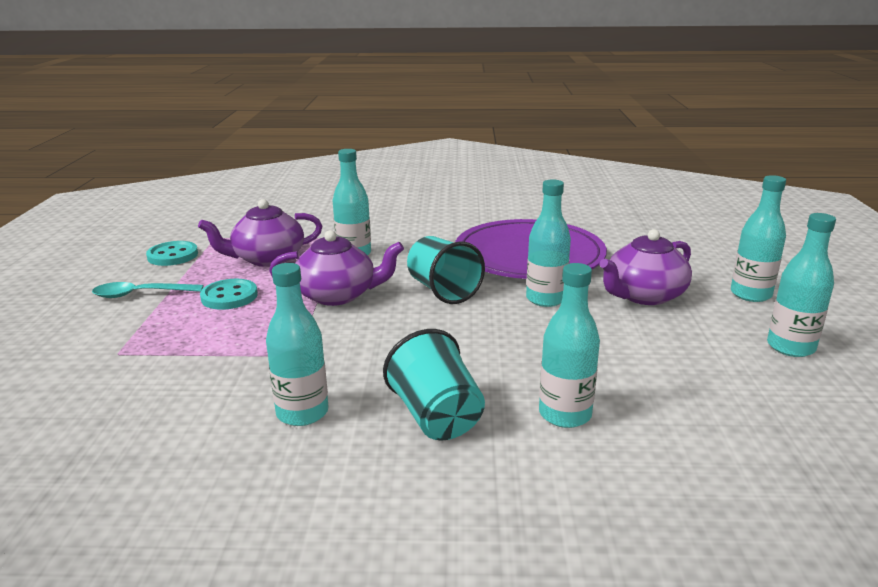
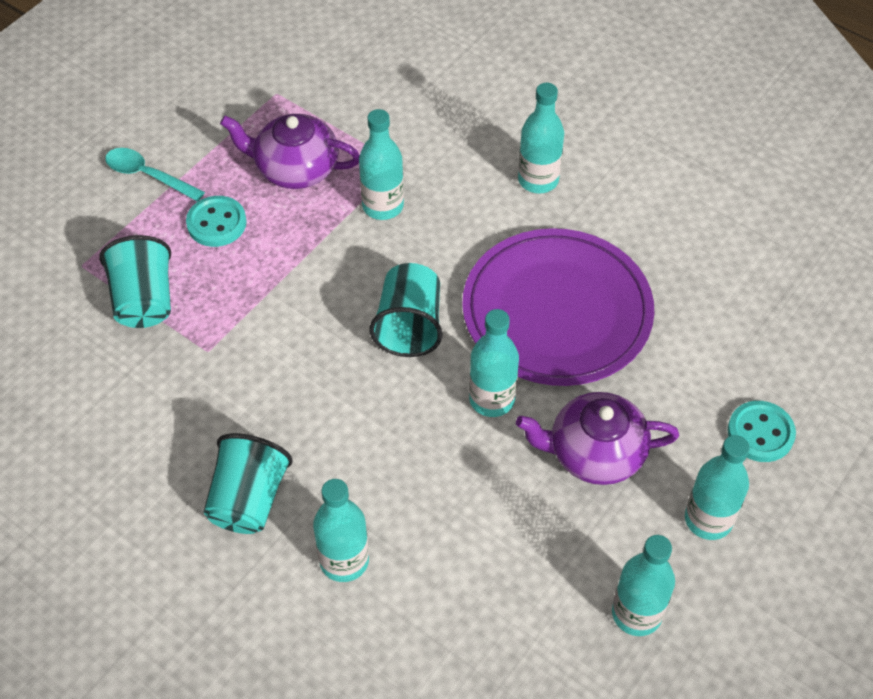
camera: 35 degrees right, 30 degrees up
(173, 255) = (215, 112): turquoise button -> turquoise button (760, 433)
(203, 350) = (144, 301): none -> turquoise cup
(302, 413) = (161, 432): turquoise bottle -> turquoise bottle (538, 180)
(338, 295) = (309, 277): purple teapot -> none

